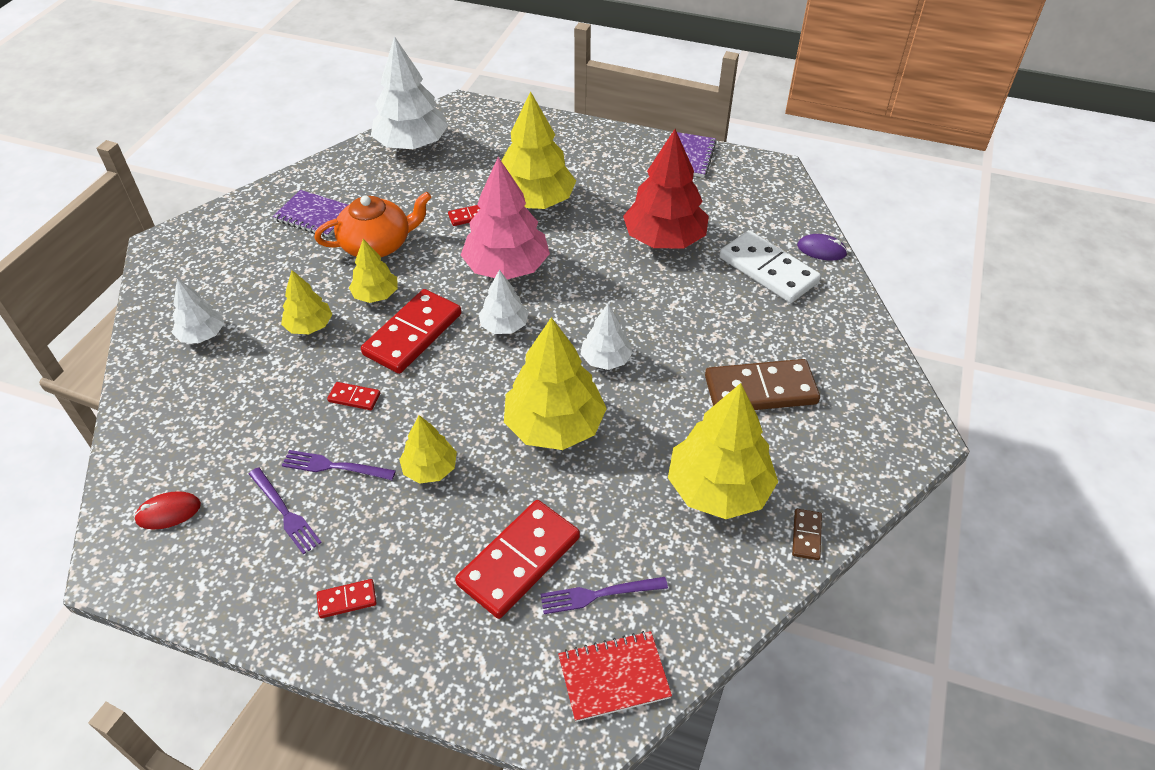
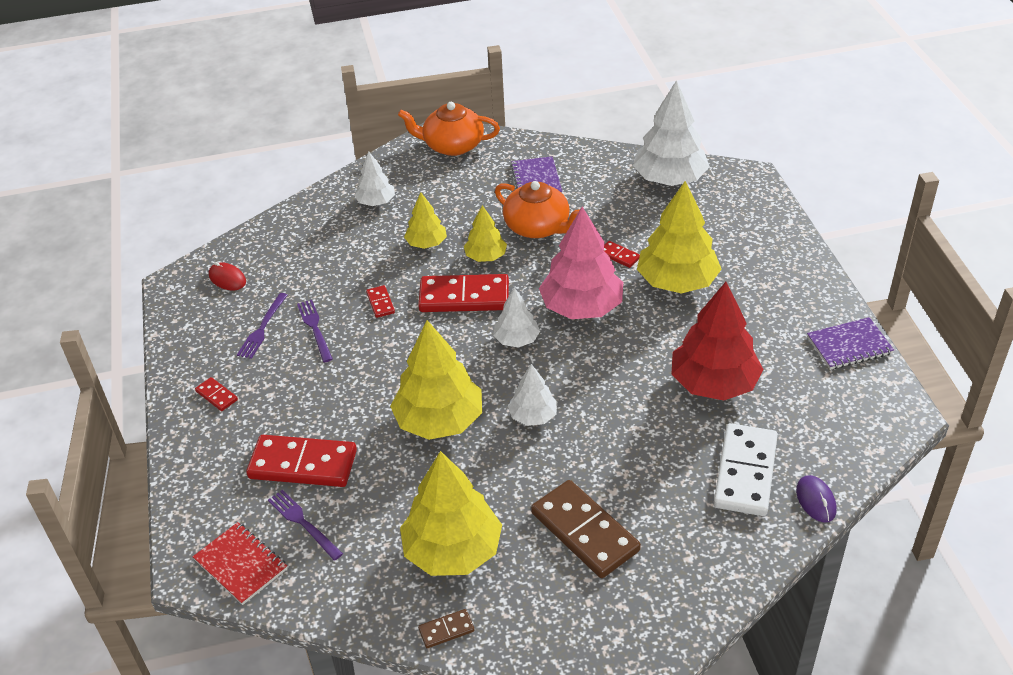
camera: 60 degrees right, 5 degrees down
(193, 244) = (452, 145): none -> orange teapot
(430, 468) = (348, 375): yellow tree -> none

